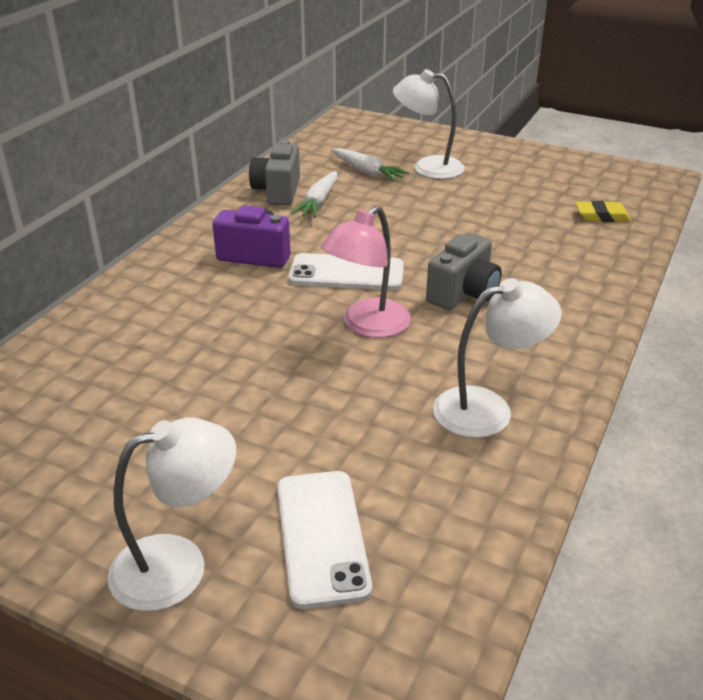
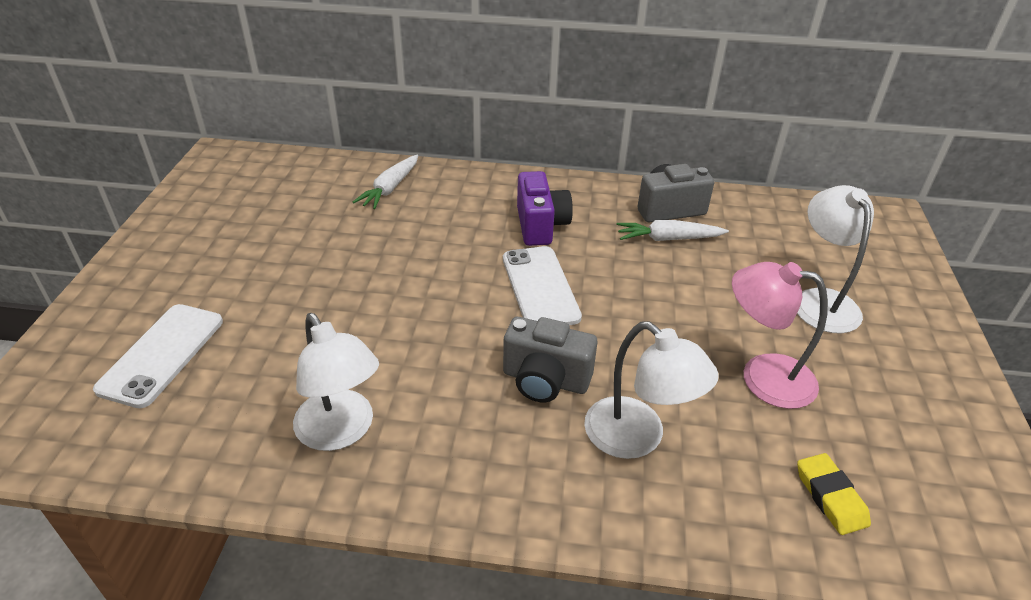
camera: 70 degrees right, 5 degrees up
(178, 565) = (135, 291): white lamp -> white lamp (637, 438)
(321, 536) = (162, 354): white phone -> white phone turned 45 degrees counterclockwise
(367, 172) = (765, 257): white carrot -> white carrot (390, 188)
(367, 326) = (453, 320): pink lamp -> pink lamp (762, 377)

